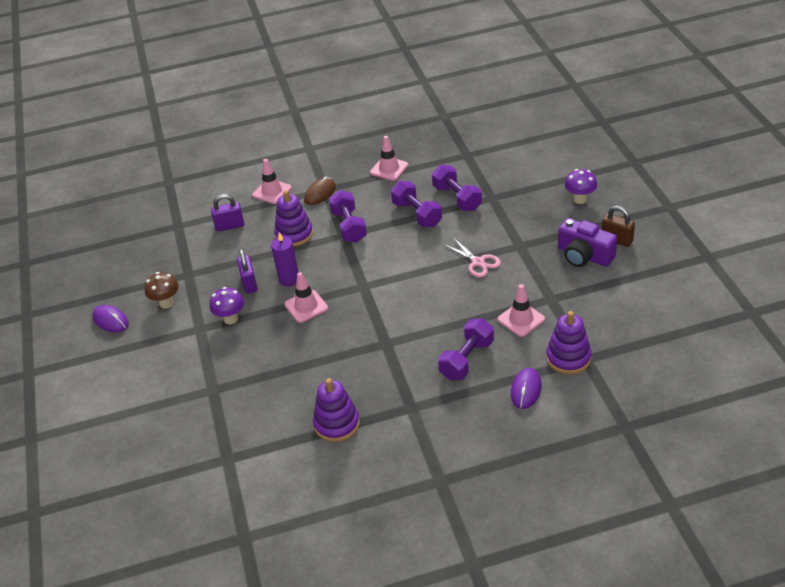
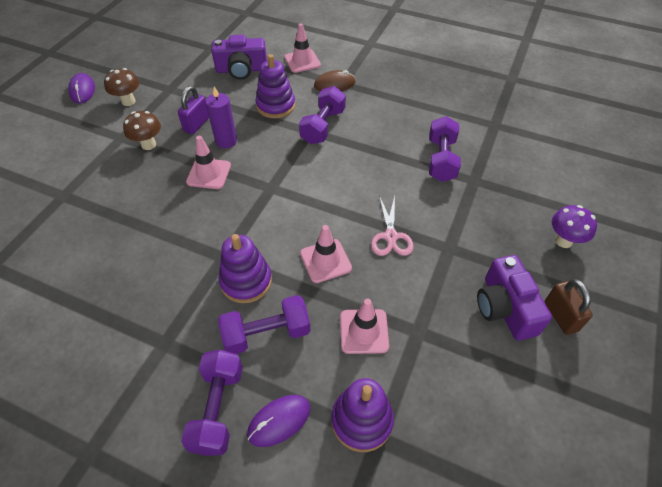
camera: 35 degrees right, 10 degrees up
(230, 226) = (241, 70): purple padlock -> purple camera
(231, 319) = (148, 145): purple mushroom -> brown mushroom
(337, 424) = (94, 305): purple stacking toy -> purple stacking toy (246, 281)
(389, 169) = (412, 97): pink traffic cone -> pink traffic cone (325, 261)
(417, 214) = (389, 152): purple dumbbell -> purple dumbbell (218, 408)

